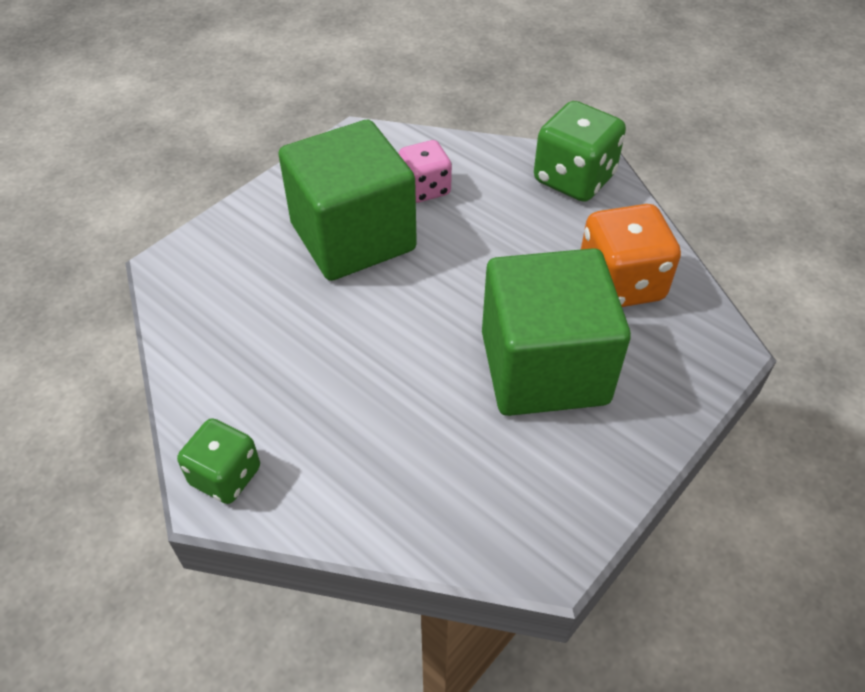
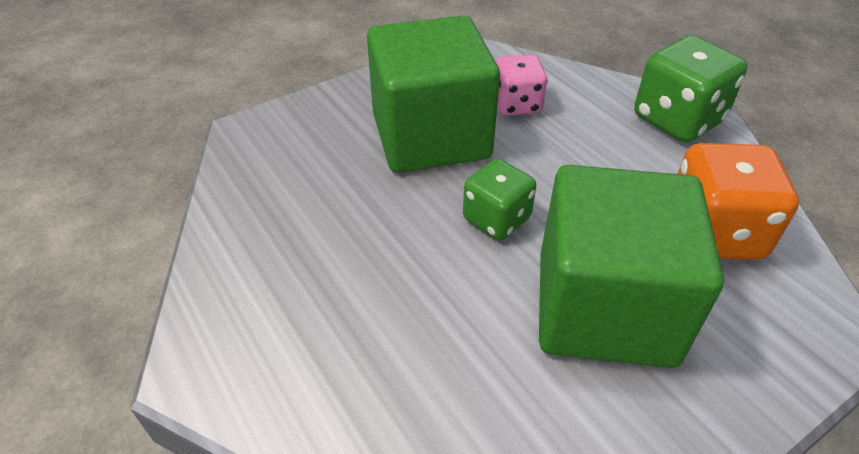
camera: 15 degrees right, 5 degrees down
(225, 476) = (215, 350): green dice -> green dice (496, 219)

